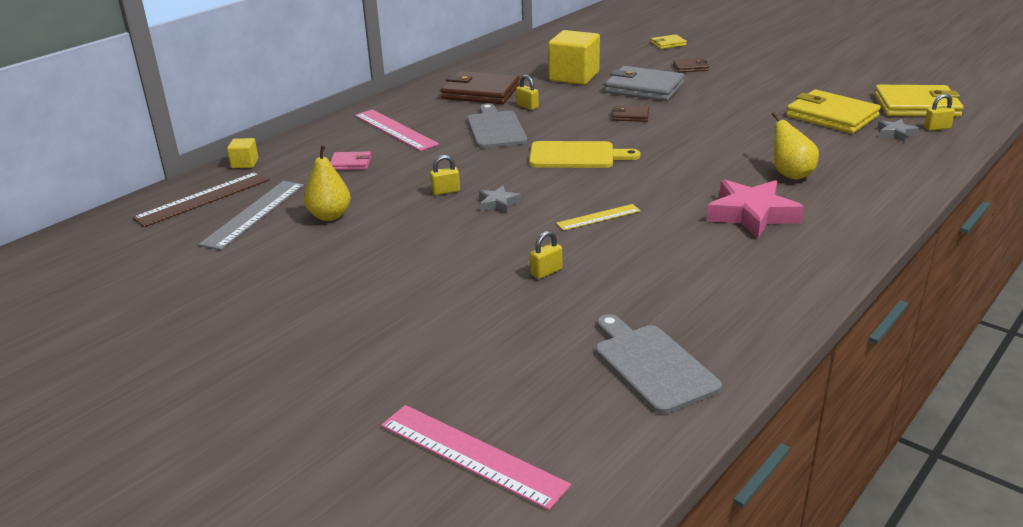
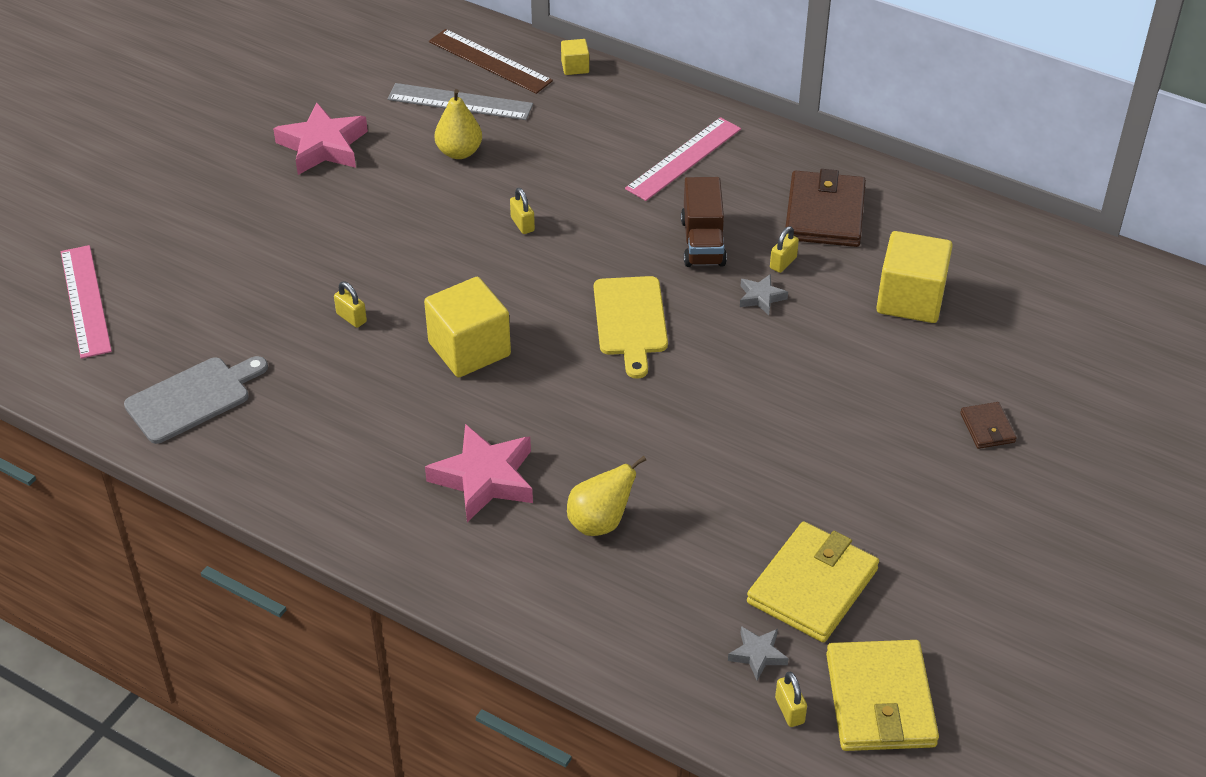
camera: 80 degrees right, 15 degrees up
(272, 287) = (323, 146): none -> pink star
(350, 163) = (584, 142): pink wallet -> none
(471, 455) = (85, 301): pink ruler -> pink ruler turned 45 degrees counterclockwise
(495, 128) = (702, 242): grey cutting board -> brown truck
(498, 203) = (496, 268): grey star -> grey star (761, 297)
(598, 217) = (469, 349): yellow ruler -> yellow cube
(630, 116) = (770, 365): brown wallet -> none
(644, 88) = (881, 376): grey wallet -> none
(668, 44) = (1098, 400): yellow wallet -> none

